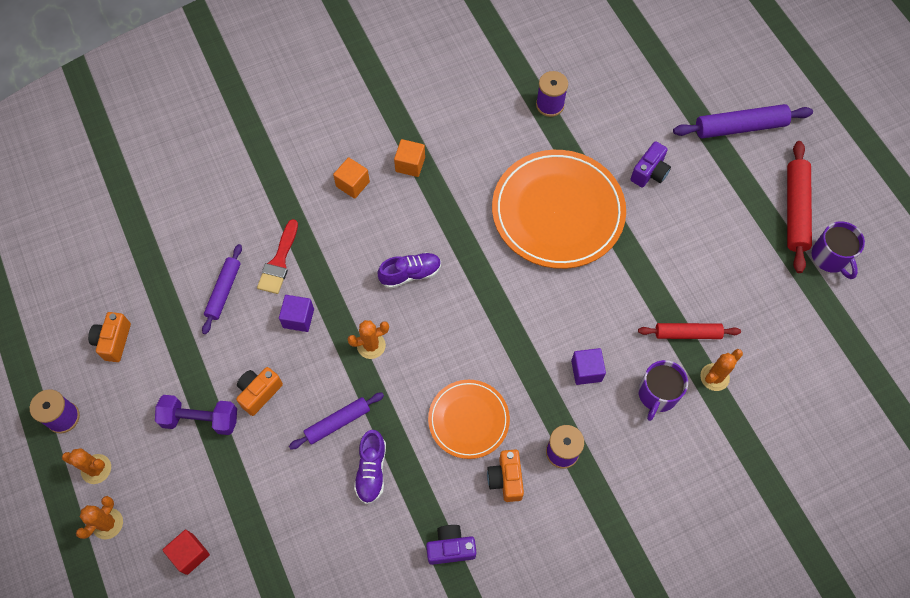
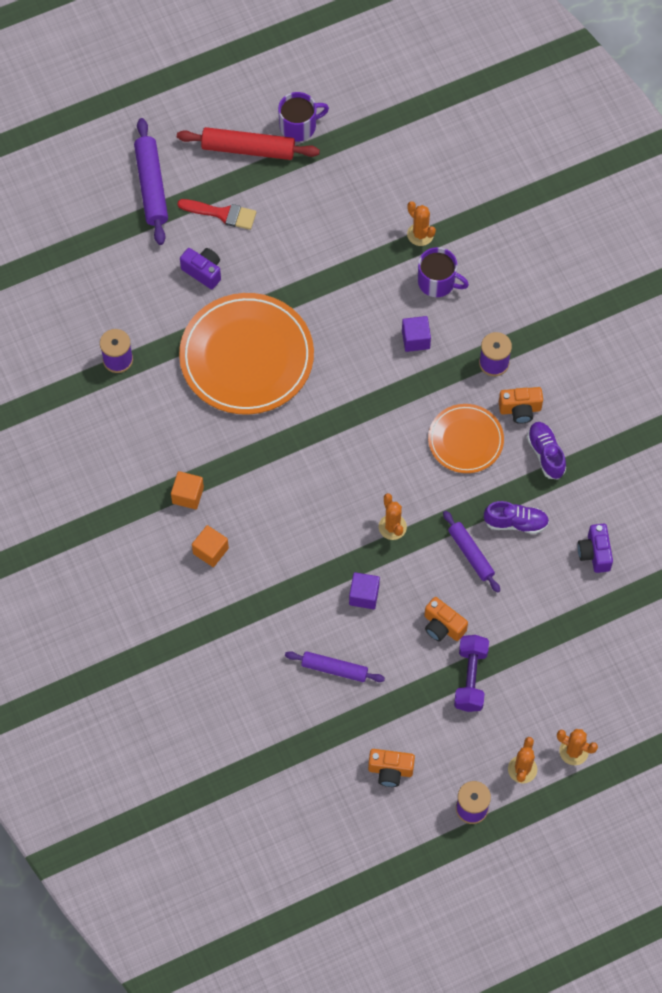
camera: 90 degrees left, 0 degrees up
(190, 554) = (598, 674): red cube -> none
(279, 261) = (301, 618): red brush -> red brush (222, 214)
(410, 274) = (315, 493): purple shoe -> purple shoe (545, 454)
(450, 548) = (583, 455): purple camera -> purple camera (594, 553)
(687, 334) = (378, 252): red rolling pin -> none

